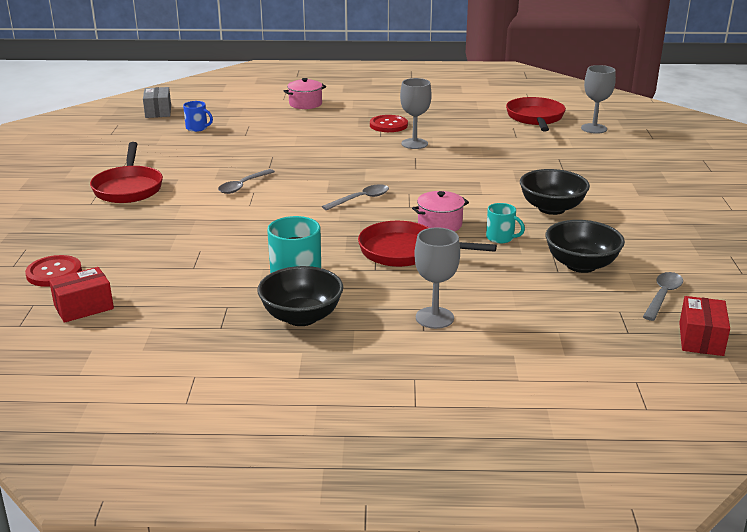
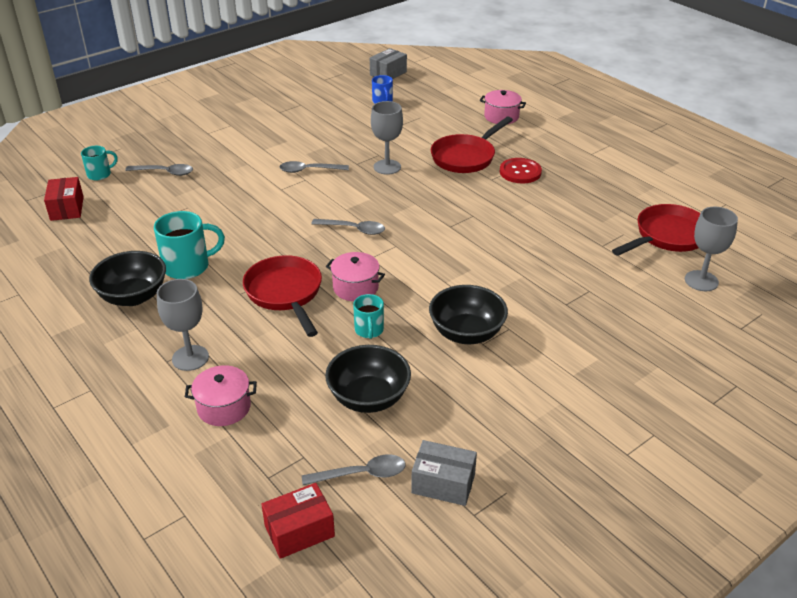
camera: 50 degrees right, 10 degrees up
(54, 273) = (100, 174): red button -> turquoise mug
(84, 307) = (67, 208): red box -> red box turned 60 degrees clockwise
(118, 242) = (165, 172): none -> grey spoon
(128, 188) = (247, 132): red pan -> red pan (466, 157)
(414, 144) = (500, 202): grey goblet -> grey goblet (387, 167)
(521, 323) = (224, 407): none -> pink pot
(702, 272) = (443, 483): none -> grey box

